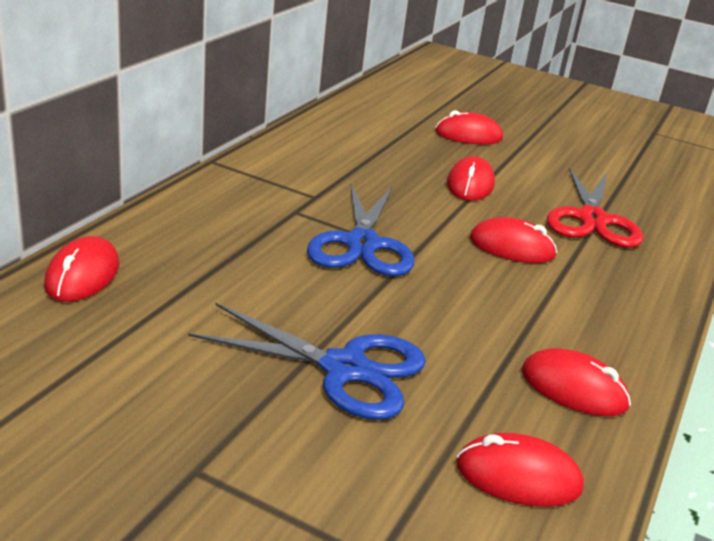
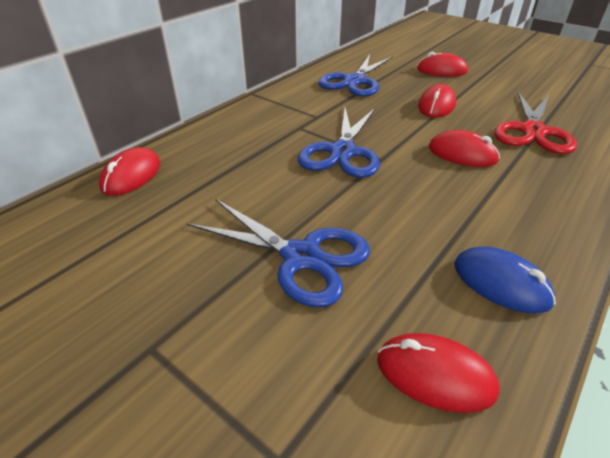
camera: 15 degrees right, 10 degrees up
(354, 147) = (354, 81): none -> blue scissors
(573, 389) = (501, 283): red mouse -> blue mouse

